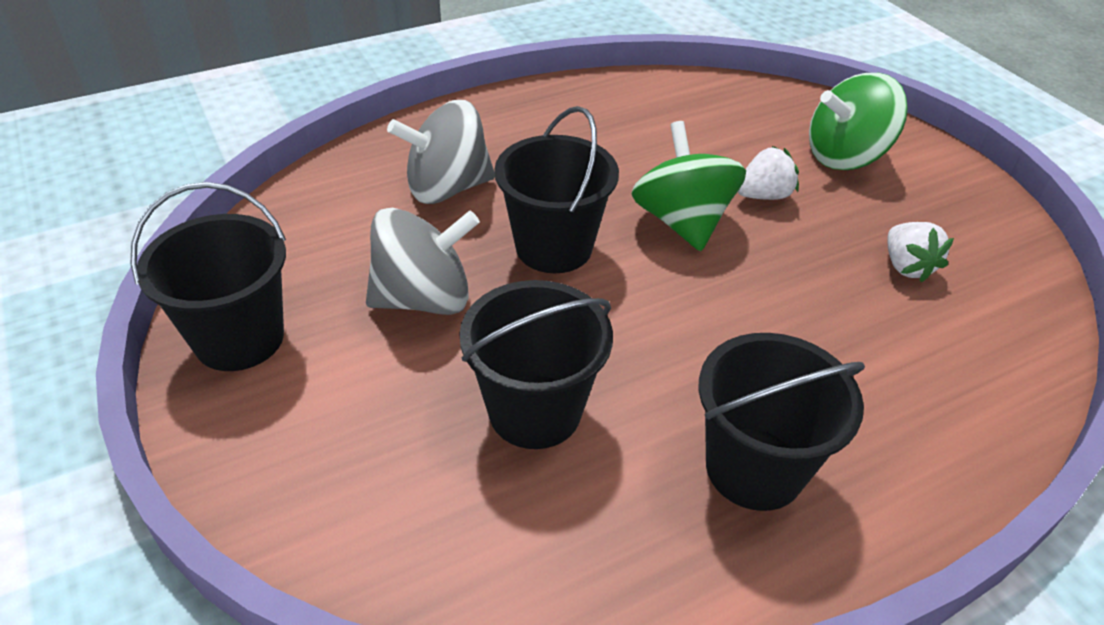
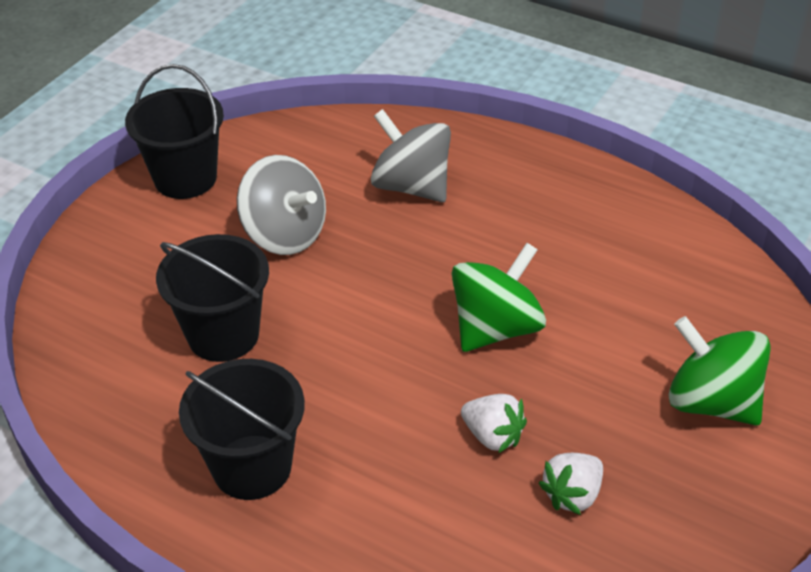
camera: 60 degrees right, 0 degrees up
(554, 247) = (395, 271): black bucket -> none
(764, 195) = (585, 365): white strawberry -> white strawberry (492, 436)

